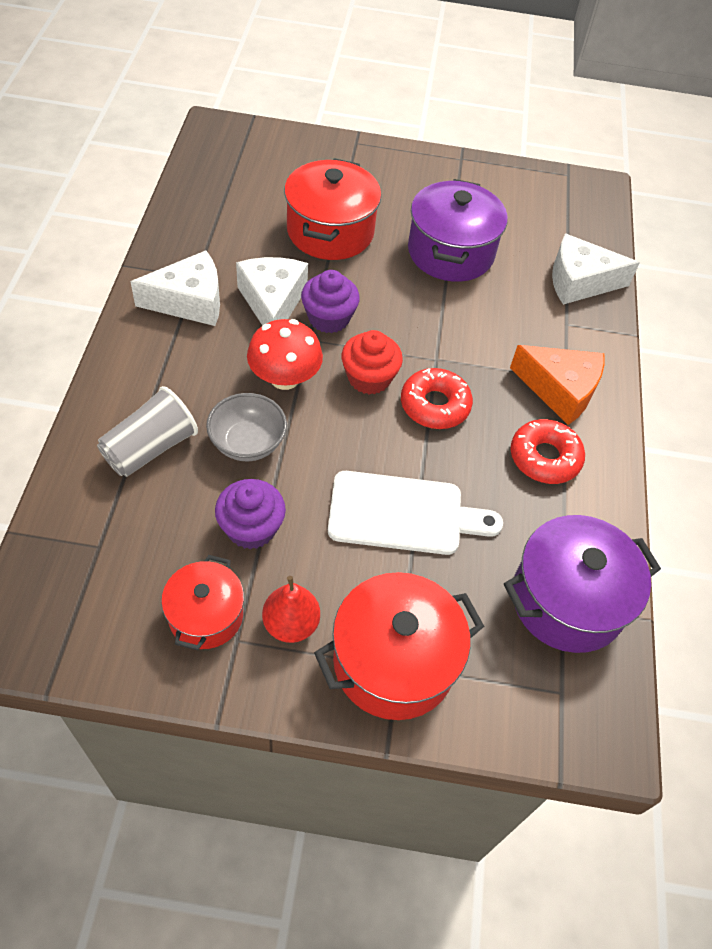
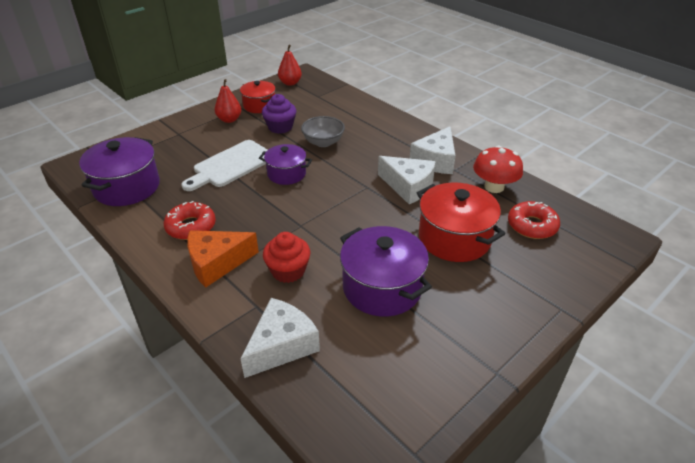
camera: 135 degrees right, 15 degrees down
(74, 632) = (290, 83): none -> red pear
(150, 448) = (351, 119): grey cup -> none
(284, 378) = (349, 167): red mushroom -> red mushroom (494, 187)
(329, 318) = (375, 201): purple cupcake -> none
(360, 435) = (286, 174): none -> purple pot
(369, 378) = (317, 194): red cupcake -> red cupcake (288, 271)
(394, 661) = (181, 133): red pot -> none
(435, 405) = (272, 207): red donut -> red donut (532, 226)

